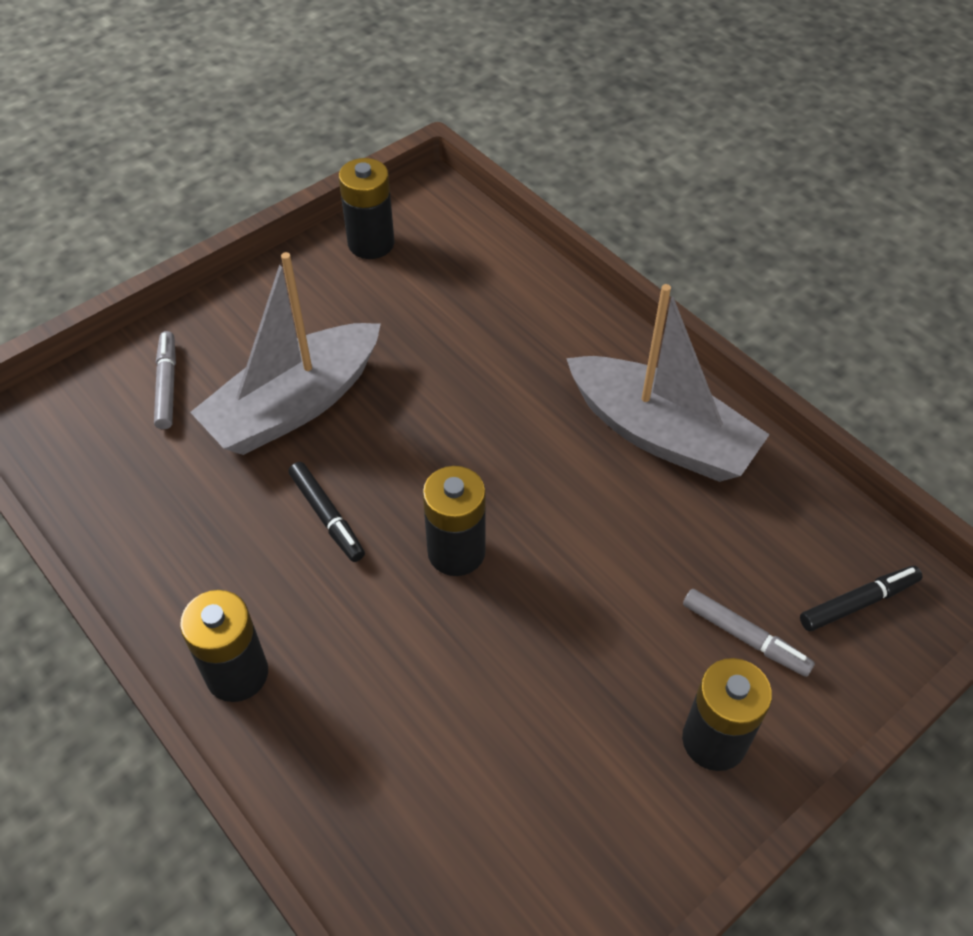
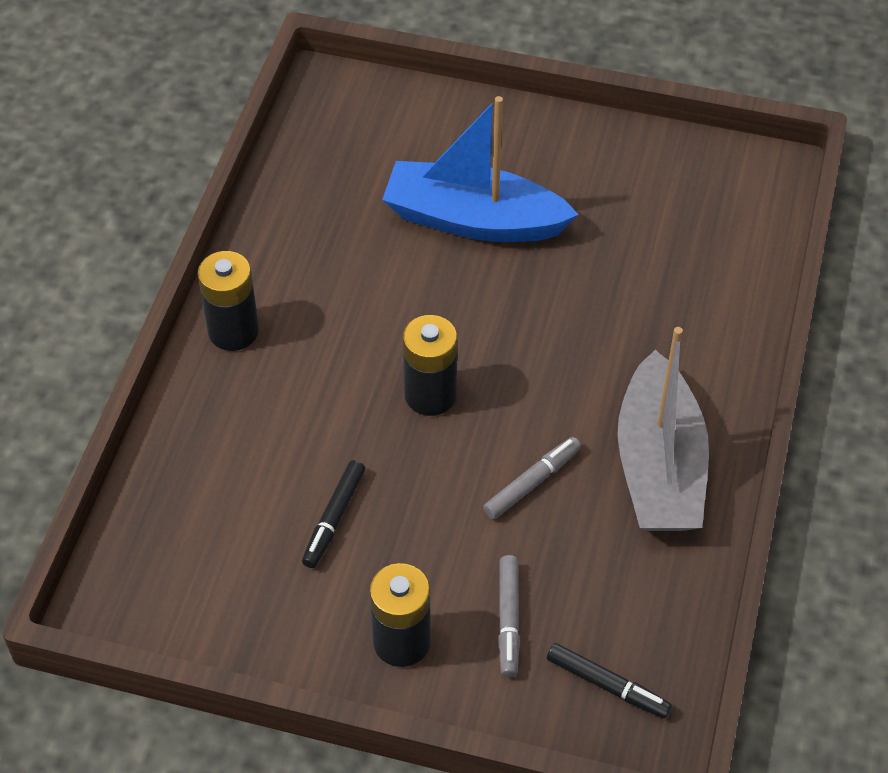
camera: 55 degrees right, 0 degrees up
(167, 385) = (424, 137): grey marker -> grey marker (532, 482)
(295, 405) = (474, 220): grey boat -> blue boat
(327, 516) = (395, 301): black marker -> black marker (334, 518)
(371, 243) = (678, 163): black battery -> none

